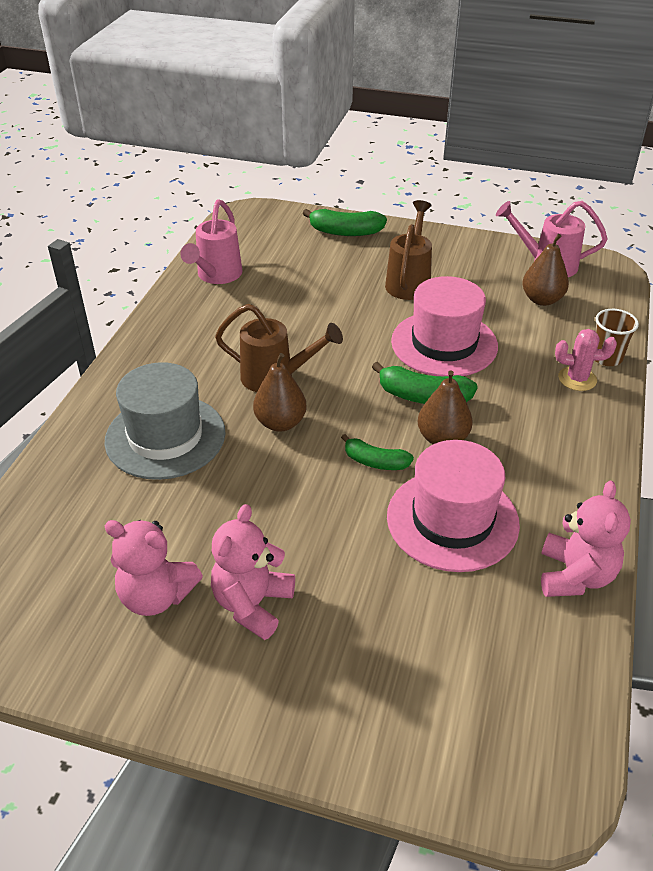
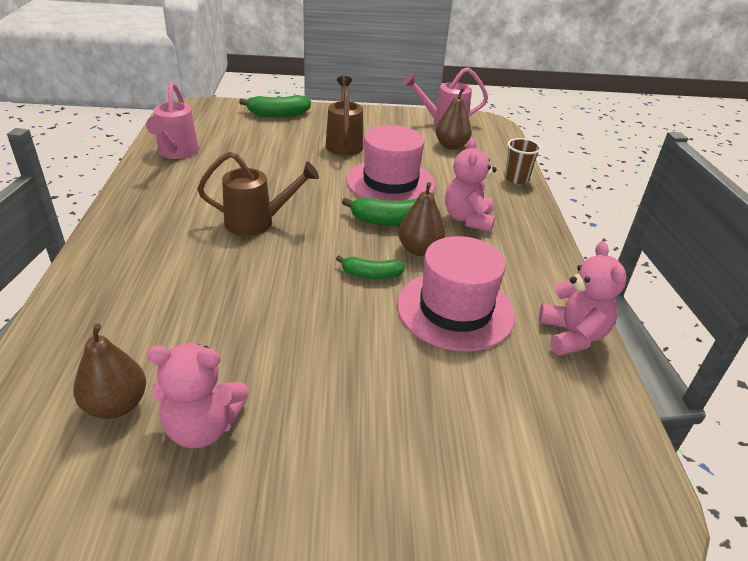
camera: 20 degrees left, 5 degrees down
(165, 436) = (167, 283): grey hat -> none
(252, 604) = (304, 415): pink teddy bear -> pink teddy bear (468, 219)
(280, 423) = (274, 256): brown pear -> brown pear (116, 405)
(577, 379) = (502, 195): pink cactus -> none

